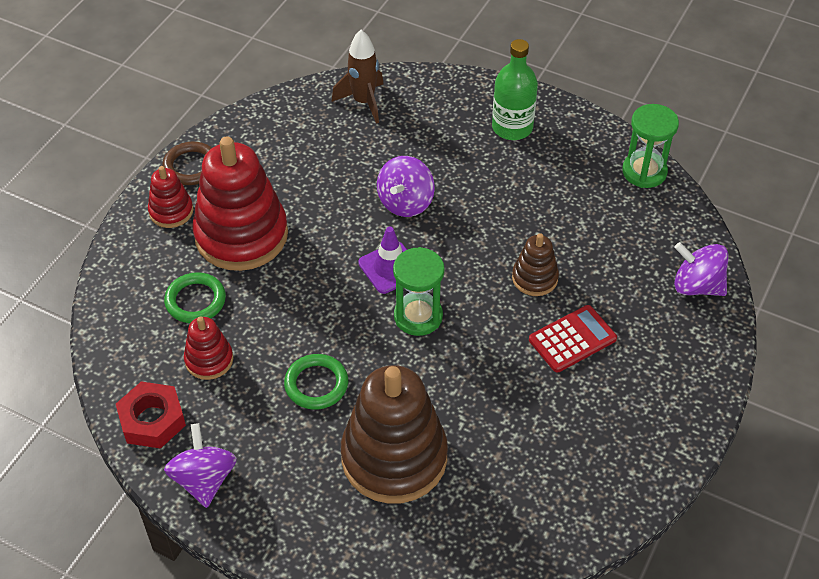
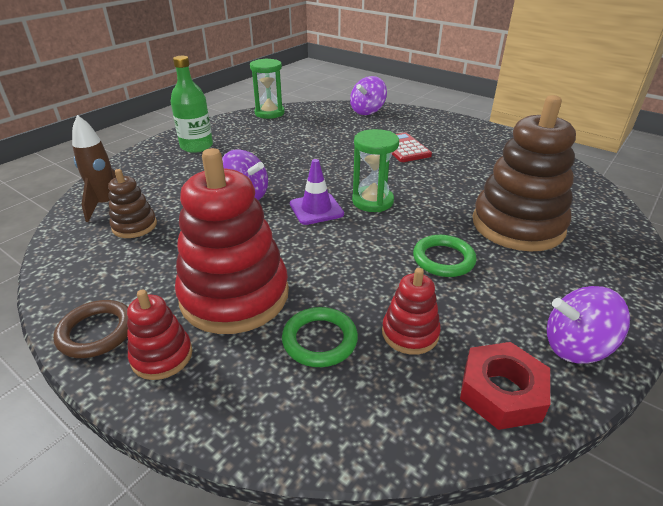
camera: 80 degrees left, 15 degrees down
(534, 278) = (347, 154): brown stacking toy -> brown stacking toy (134, 226)

